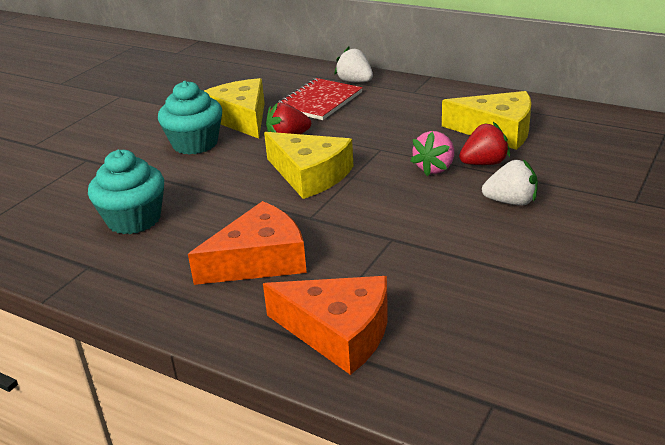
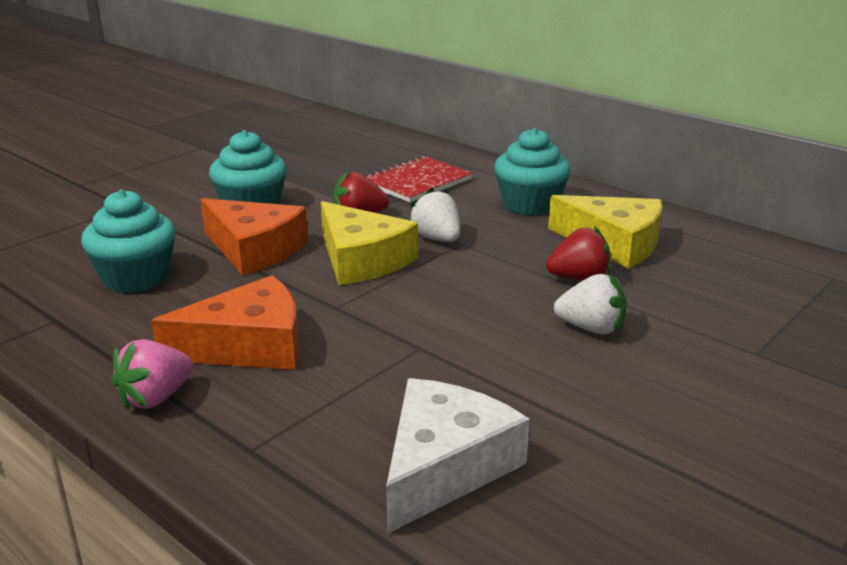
camera: 10 degrees right, 5 degrees down
(241, 118) = (318, 187): yellow cheese -> none
(338, 332) = (293, 447): orange cheese -> orange cheese (254, 249)
(355, 81) = (470, 167): white strawberry -> white strawberry (437, 239)
(418, 108) = (530, 204): none -> turquoise cupcake
(435, 168) = (515, 275): pink strawberry -> pink strawberry (156, 398)
(456, 325) = (444, 466): none -> white cheese

